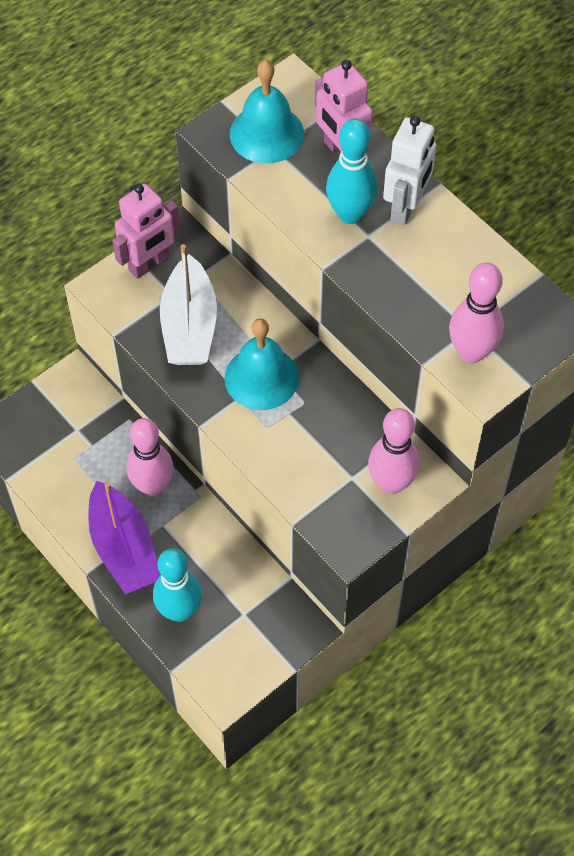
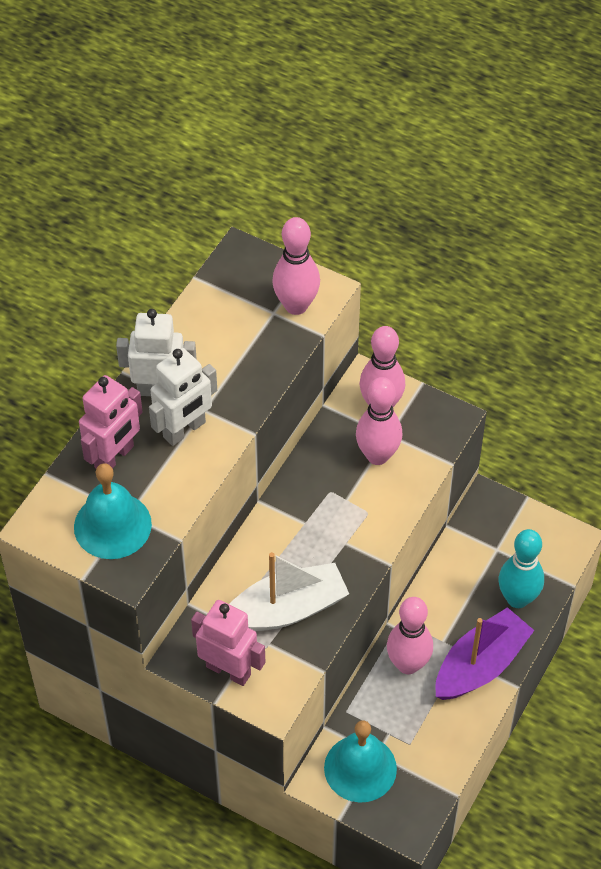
camera: 110 degrees left, 5 degrees down
(261, 377) = (318, 532): turquoise bell -> turquoise bell (360, 768)
(330, 458) = (377, 455): none -> pink bowling pin
(350, 214) = (184, 430): turquoise bowling pin -> white robot

